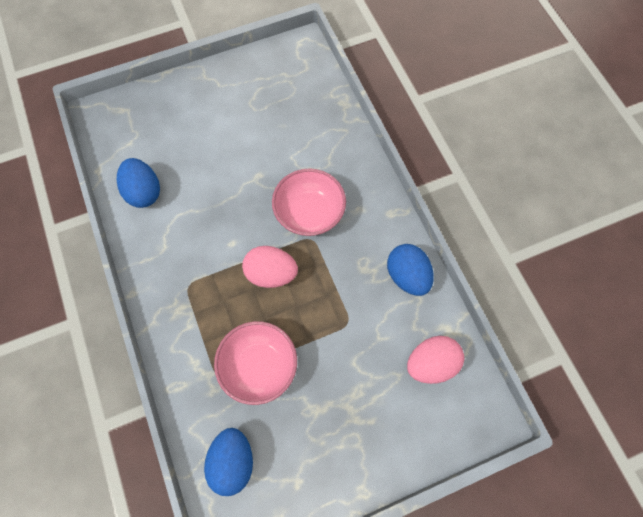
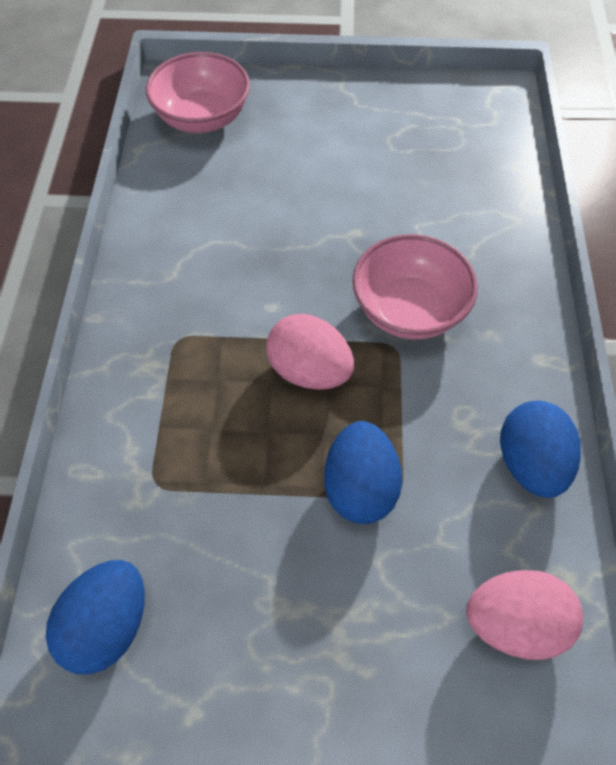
camera: 25 degrees right, 10 degrees down
(144, 192) = (183, 196): blue egg -> blue egg (360, 487)
(259, 366) = (223, 498): pink bowl -> pink bowl (202, 118)

